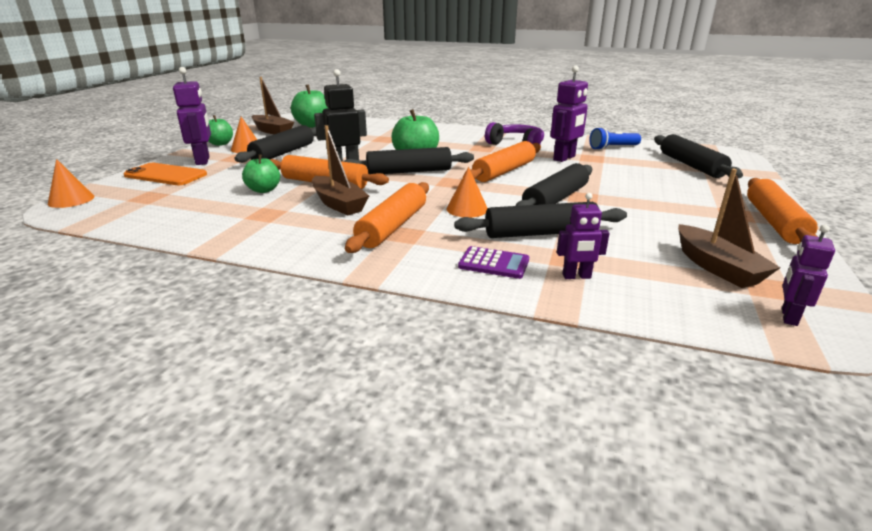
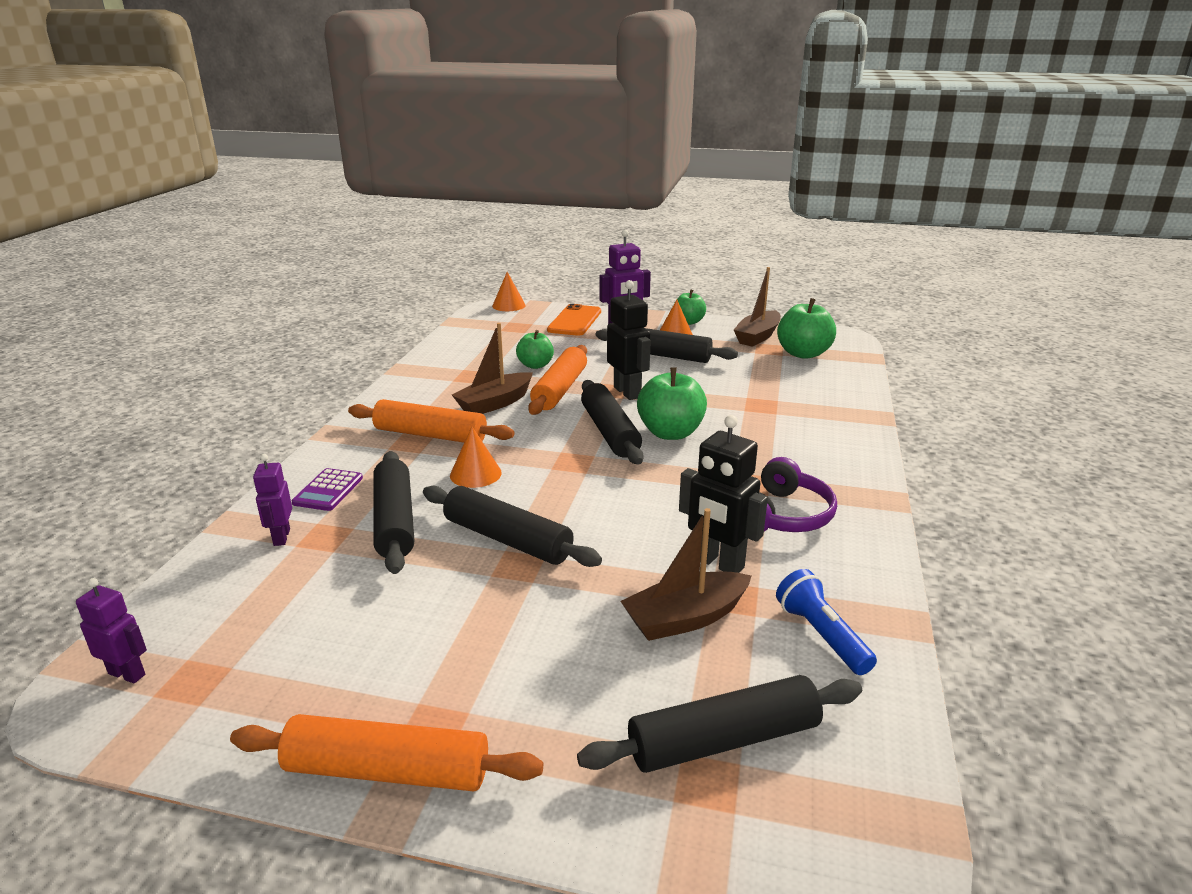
camera: 85 degrees right, 0 degrees up
(504, 171) = (626, 501): orange rolling pin -> none
(564, 158) = (717, 563): purple robot -> black robot
(717, 267) = (258, 648): brown boat -> brown boat (685, 618)

